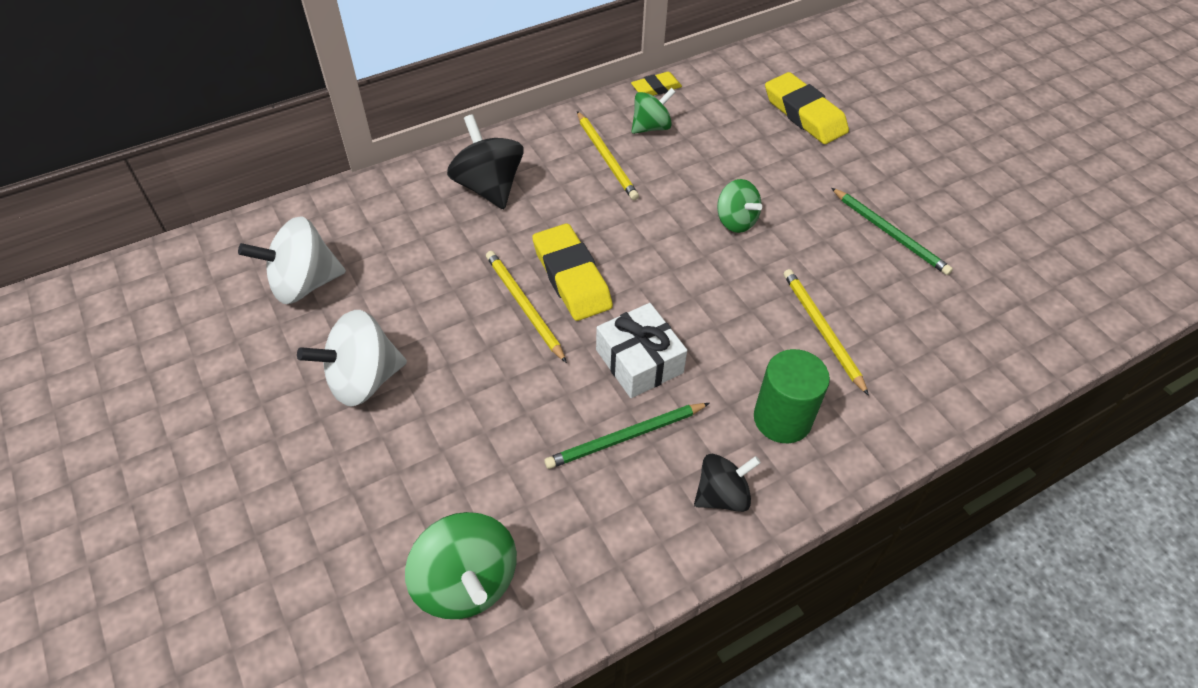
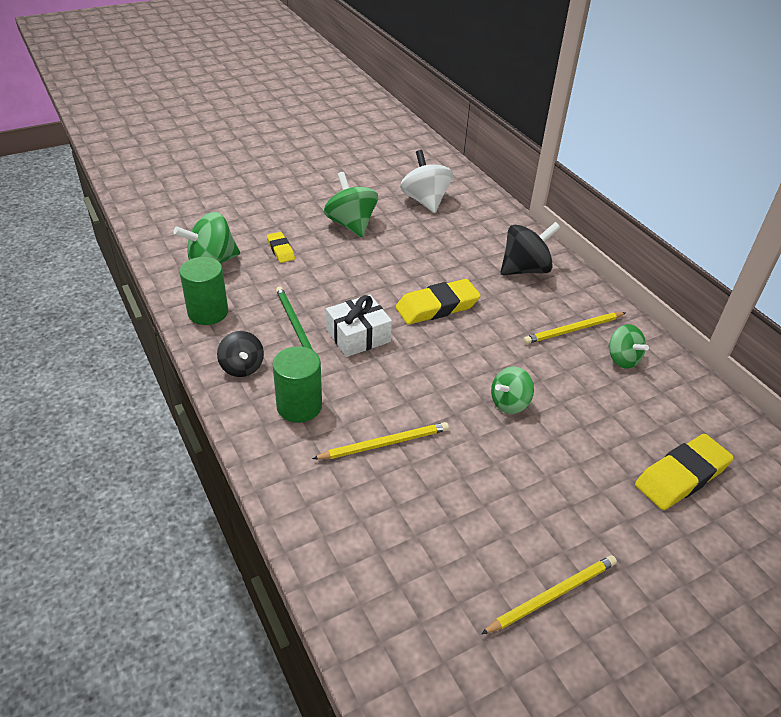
camera: 90 degrees right, 10 degrees down
(363, 380) = (351, 224): white spinning top -> green spinning top
(524, 306) = (409, 284): yellow pencil -> yellow pencil (552, 595)
(604, 563) = (208, 312): none -> green cylinder
(656, 88) = (681, 366): yellow eraser -> yellow eraser (280, 250)
(890, 233) = (509, 518): green pencil -> none

